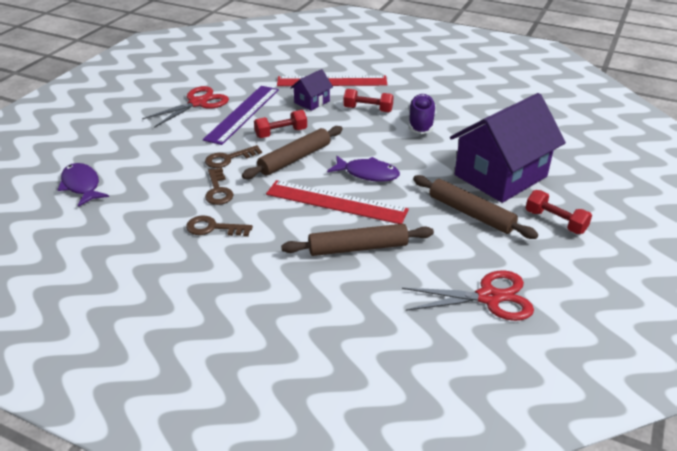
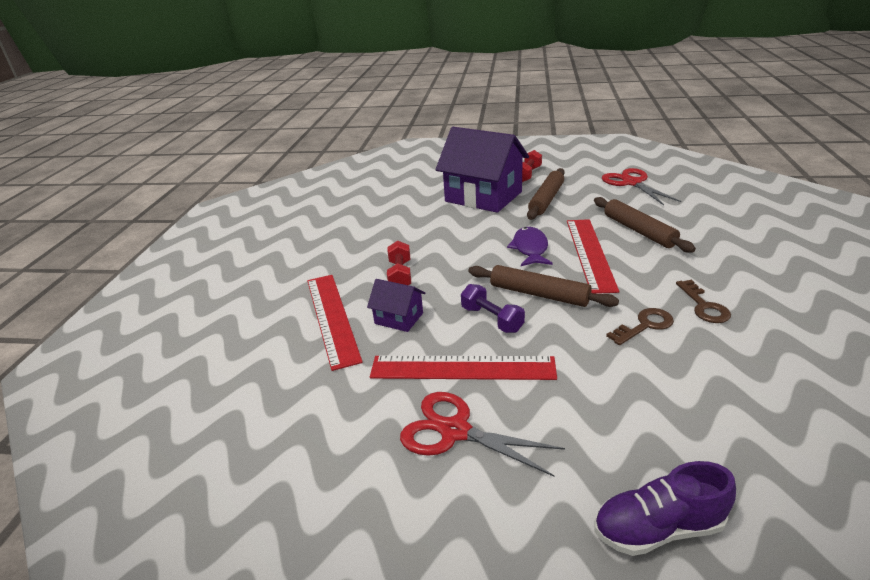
camera: 105 degrees left, 5 degrees down
(82, 185) = (770, 457): purple fish -> none
(228, 159) = (579, 340): brown key -> none
(243, 114) = (462, 368): purple ruler -> red ruler
(281, 133) = (492, 319): red dumbbell -> purple dumbbell
(421, 123) = (415, 241): purple shoe -> purple shoe (658, 528)

